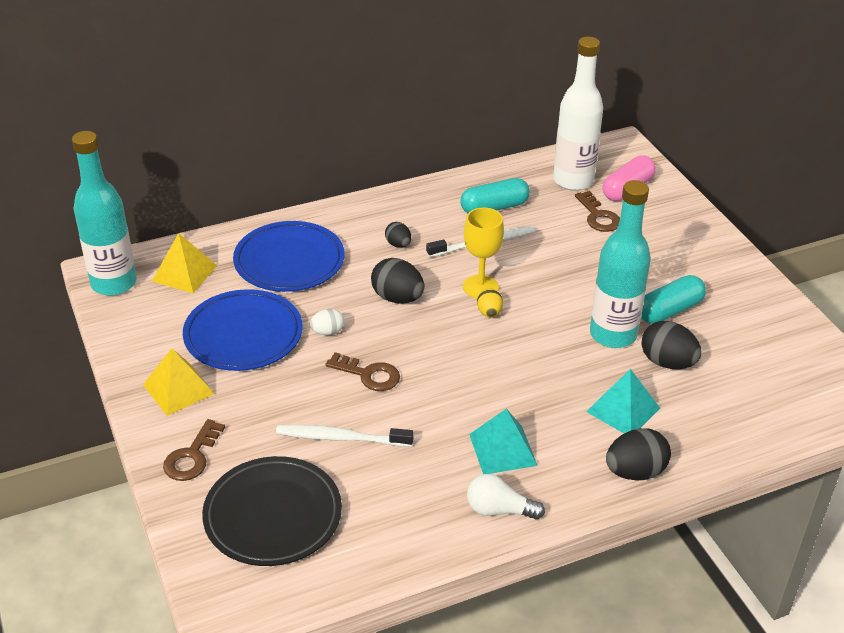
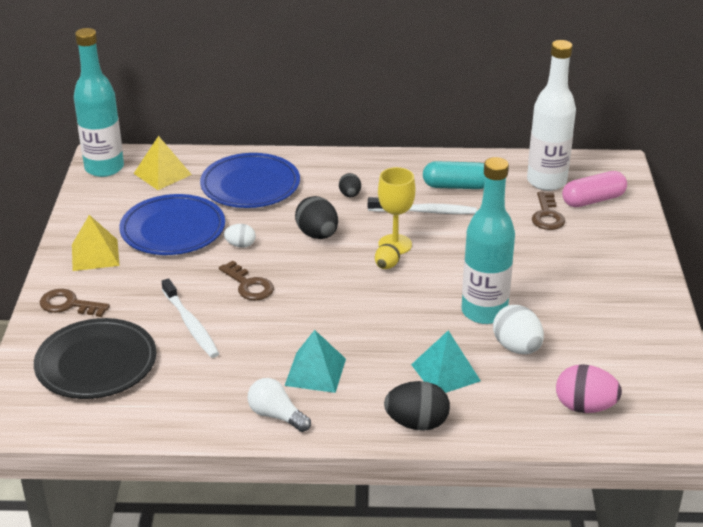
camera: 25 degrees right, 5 degrees down
(192, 456) = (69, 304): brown key -> brown key turned 60 degrees clockwise
(341, 438) = (191, 324): white toothbrush -> white toothbrush turned 150 degrees counterclockwise
(667, 362) = (517, 347): black egg -> white egg
(669, 311) = (553, 307): turquoise capsule -> none
(766, 404) = (584, 407): none -> pink egg

